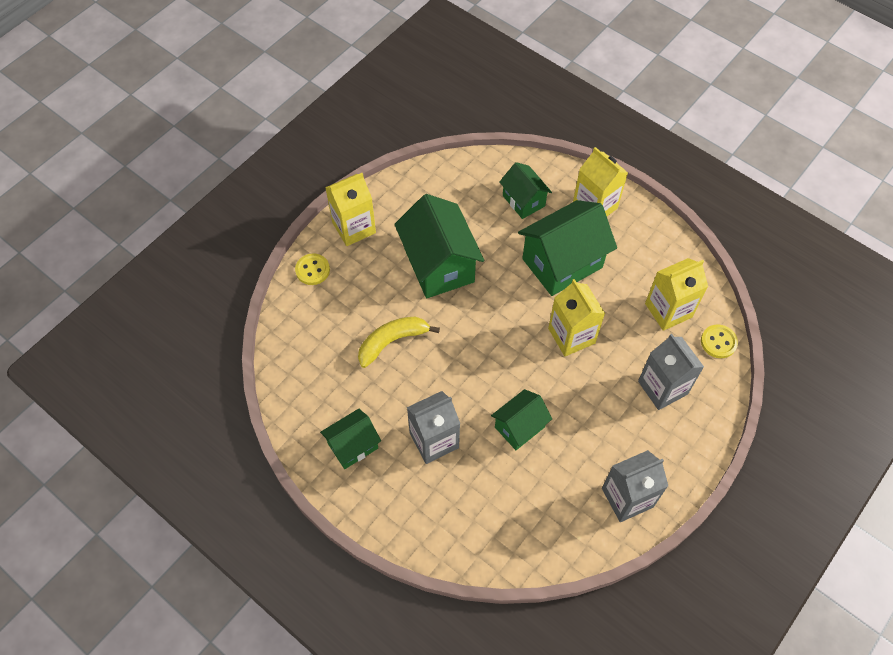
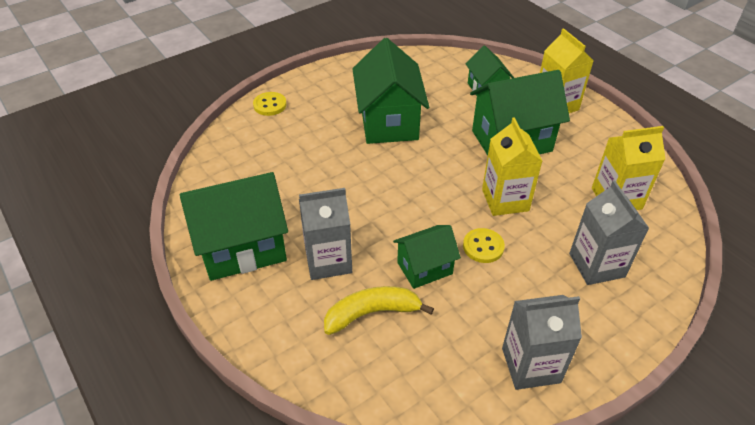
camera: 15 degrees right, 15 degrees down
(353, 446) = (243, 247): green house -> green house, size x1.76
(354, 227) = (321, 83): yellow carton -> none
(392, 341) = (320, 170): yellow banana -> yellow banana (372, 313)
(718, 342) = (669, 236): yellow button -> yellow button (483, 247)

